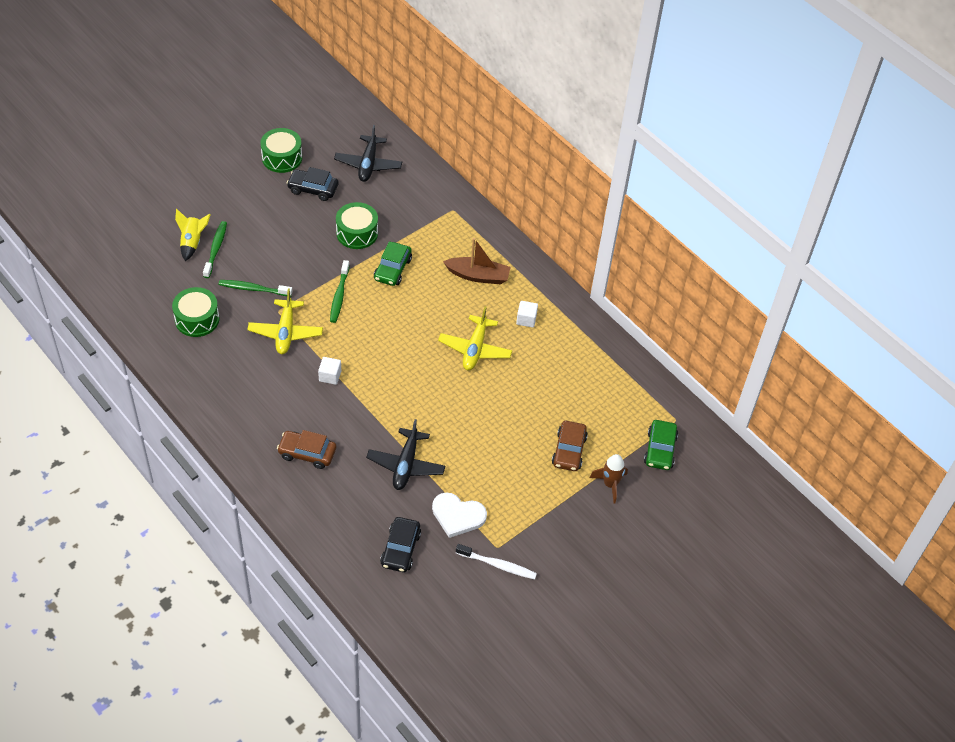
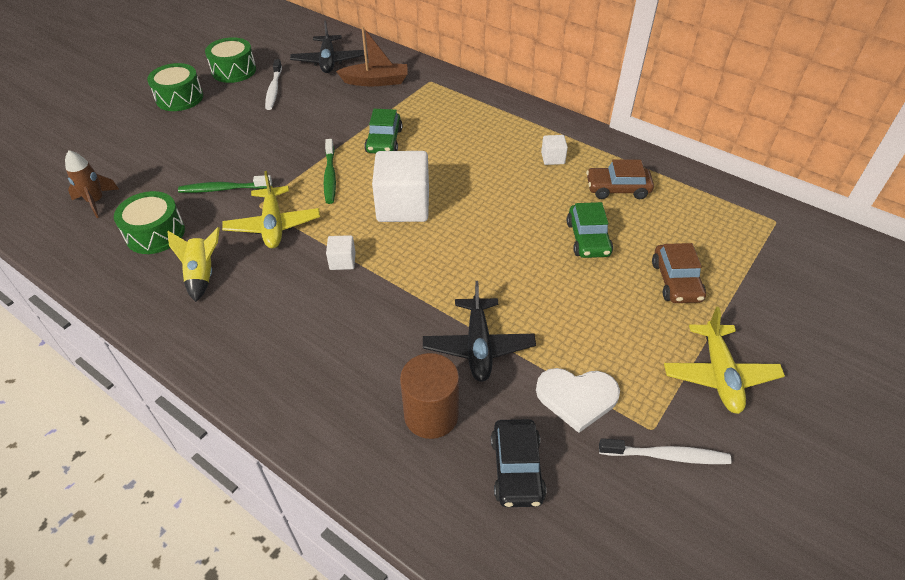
camera: 10 degrees left, 5 degrees down
(192, 242) = (141, 158): yellow rocket -> yellow rocket (202, 275)
(215, 249) = (170, 159): green toothbrush -> none
(307, 453) = (337, 362): brown car -> brown car (617, 189)
(313, 189) = (274, 89): black car -> white toothbrush
(357, 233) = (333, 117): green drum -> green drum (179, 98)
(358, 503) = (431, 415): none -> brown cylinder
(389, 338) = (403, 206): none -> white cube
(475, 349) = (509, 197): yellow plane -> yellow plane (719, 375)
(478, 276) = (481, 130): brown boat -> brown boat (376, 81)
(610, 484) = (749, 309): brown rocket -> brown rocket (96, 201)
(660, 450) = (780, 256): green car -> green car (588, 239)

